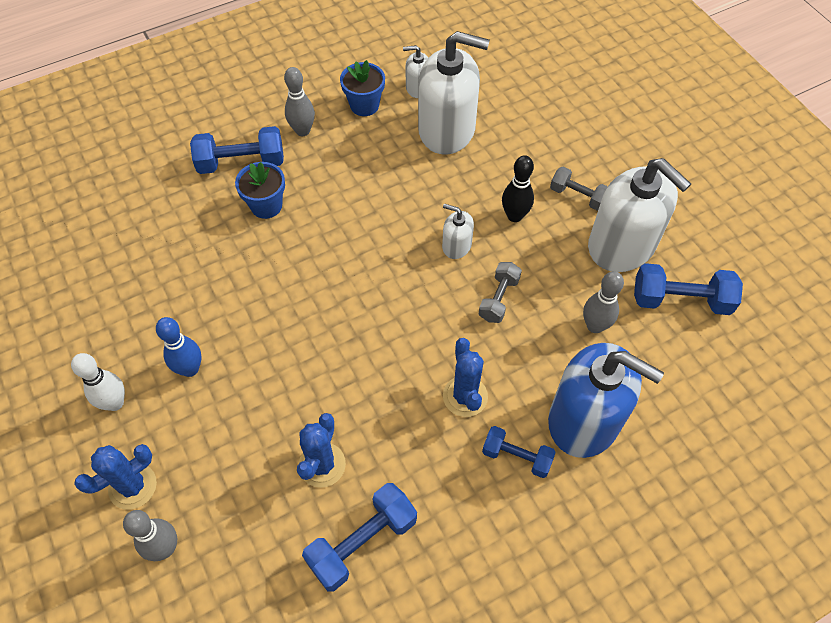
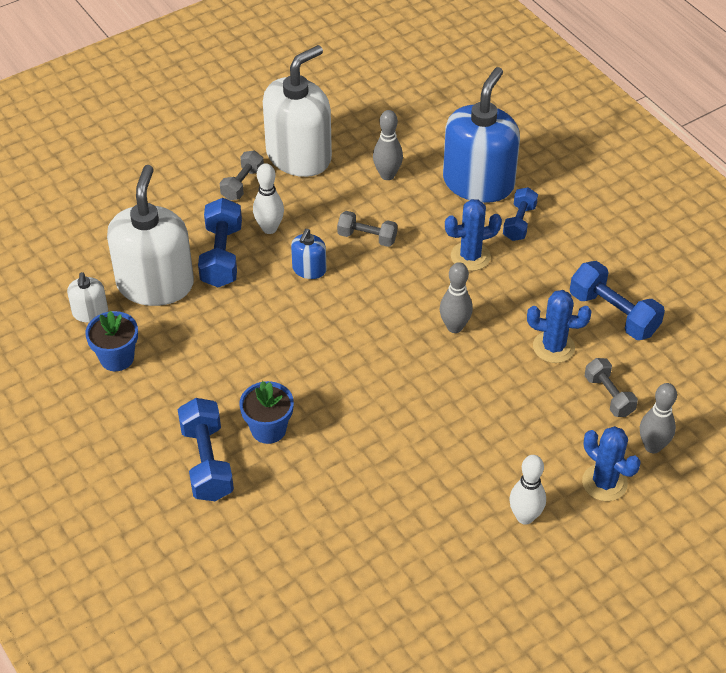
camera: 95 degrees left, 10 degrees down
(190, 369) = (477, 461): blue bowling pin -> none
(243, 513) = (609, 396): none -> grey dumbbell
(302, 131) = (156, 411): grey bowling pin -> grey bowling pin (454, 327)
(456, 246) = (309, 269): white soap dispenser -> blue soap dispenser
(514, 216) = (269, 228): black bowling pin -> white bowling pin
(680, 300) = (354, 122): blue dumbbell -> blue dumbbell (222, 256)

